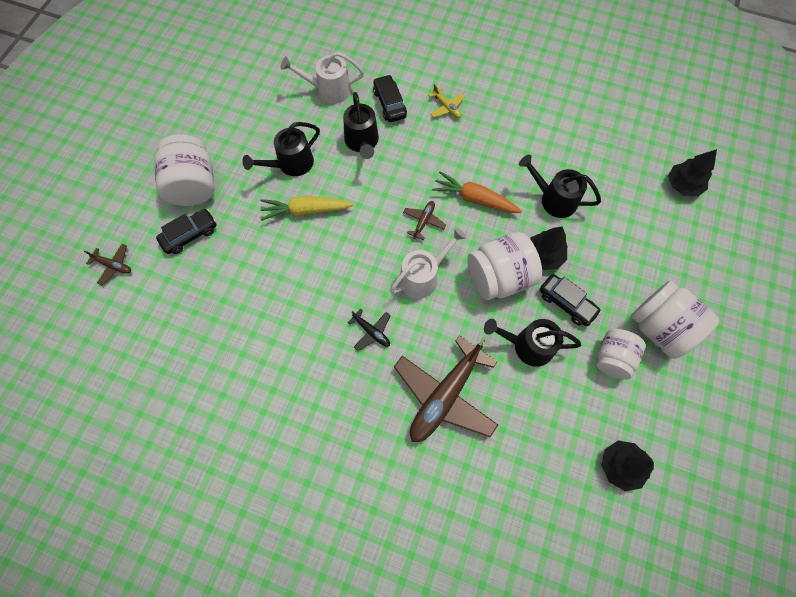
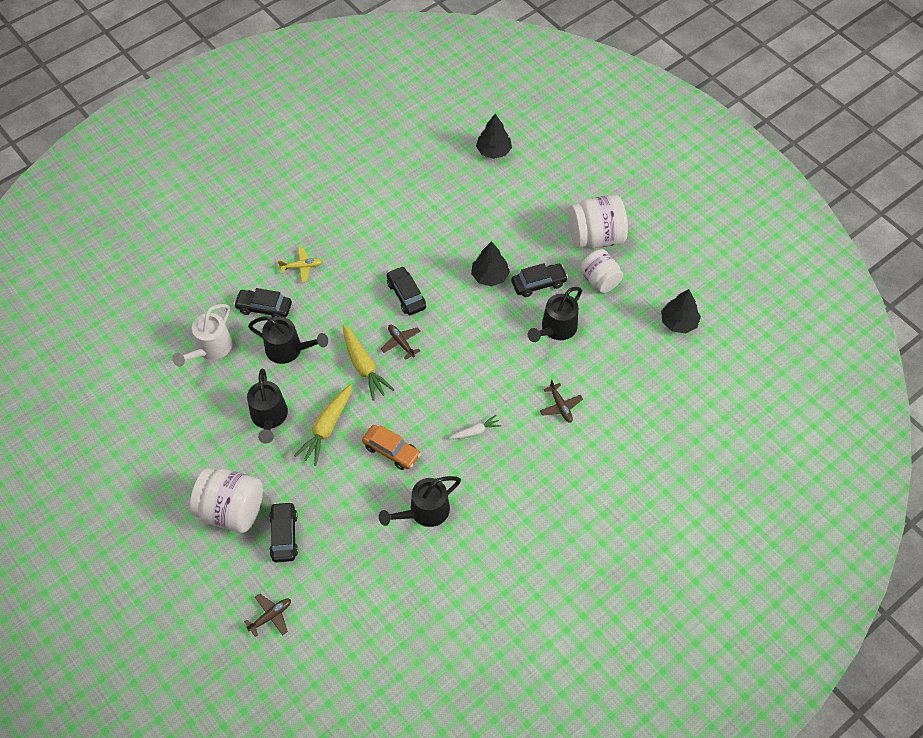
camera: 60 degrees left, 10 degrees down
(312, 272) = (391, 451): none -> orange car
(371, 332) = (475, 431): black plane -> white carrot
(381, 206) = (364, 366): none -> yellow carrot
(423, 276) = (451, 369): white watering can -> none
(445, 395) = (560, 406): brown plane -> brown plane, size x0.44
(474, 199) = (406, 295): orange carrot -> black car
(498, 277) = (487, 317): white jar -> none
(553, 199) = (445, 241): black watering can -> black watering can (424, 512)

